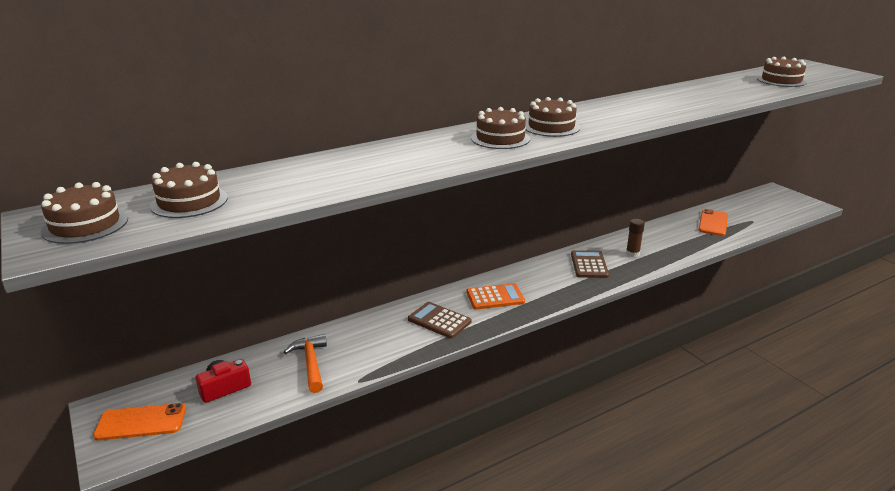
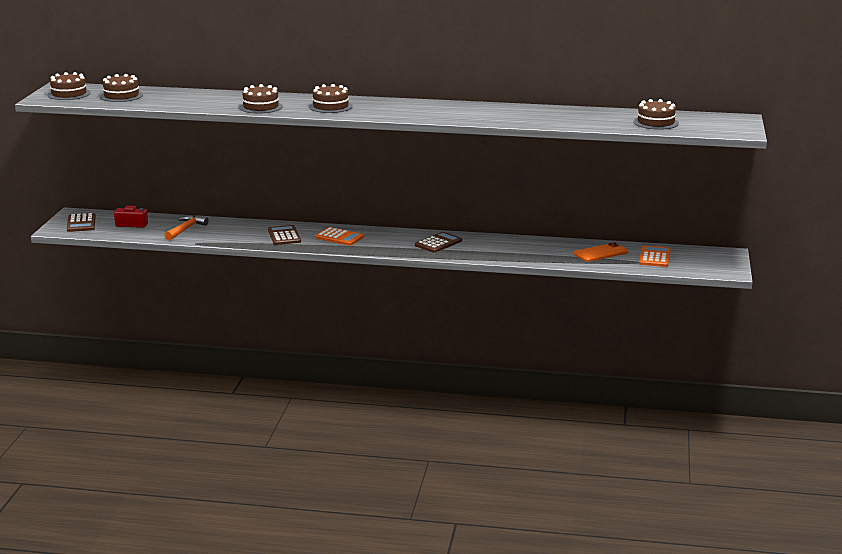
camera: 40 degrees right, 5 degrees down
(141, 422) = (81, 223): orange phone -> brown calculator
(551, 127) = (378, 108): brown cake -> brown cake (261, 107)
(632, 254) = (485, 248): brown glue stick -> none
(749, 212) = (654, 257): none -> orange calculator

